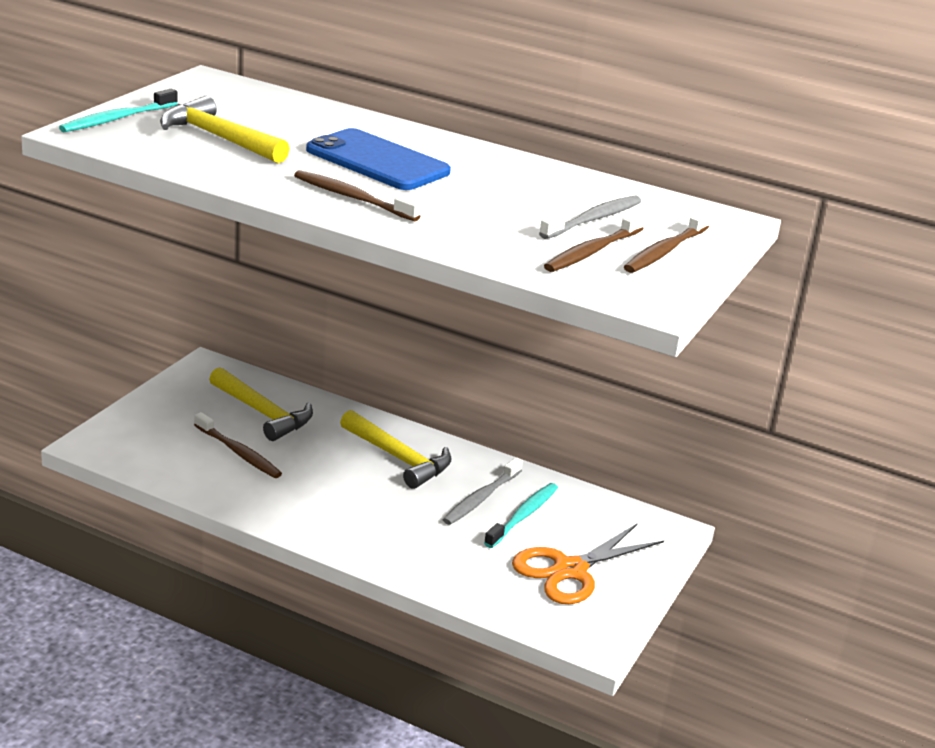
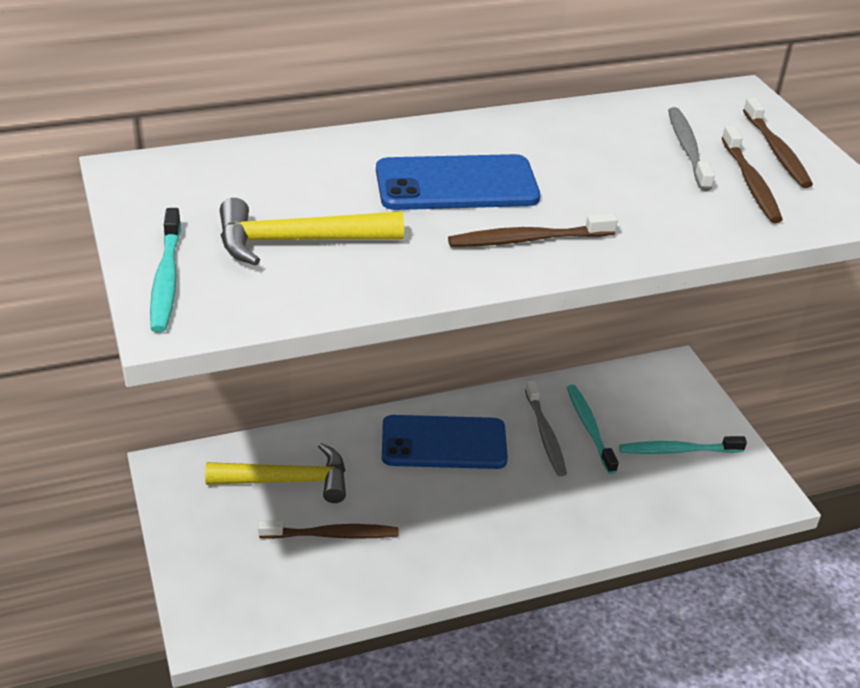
camera: 45 degrees left, 10 degrees up
(398, 458) = (444, 443): yellow hammer -> blue phone
(569, 570) = (678, 450): orange scissors -> turquoise toothbrush

